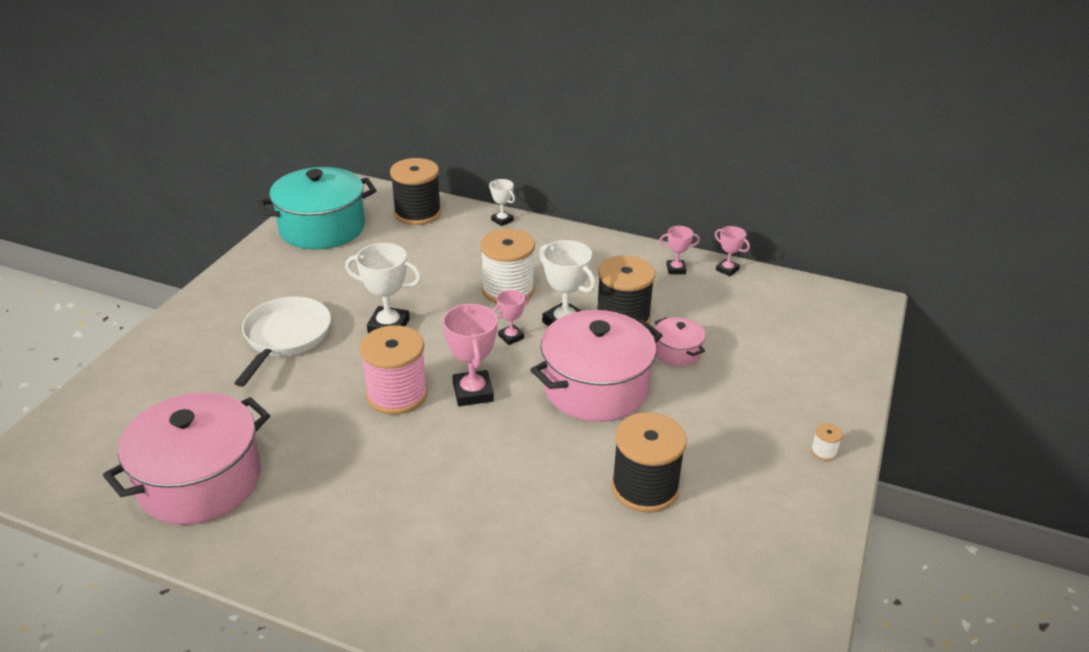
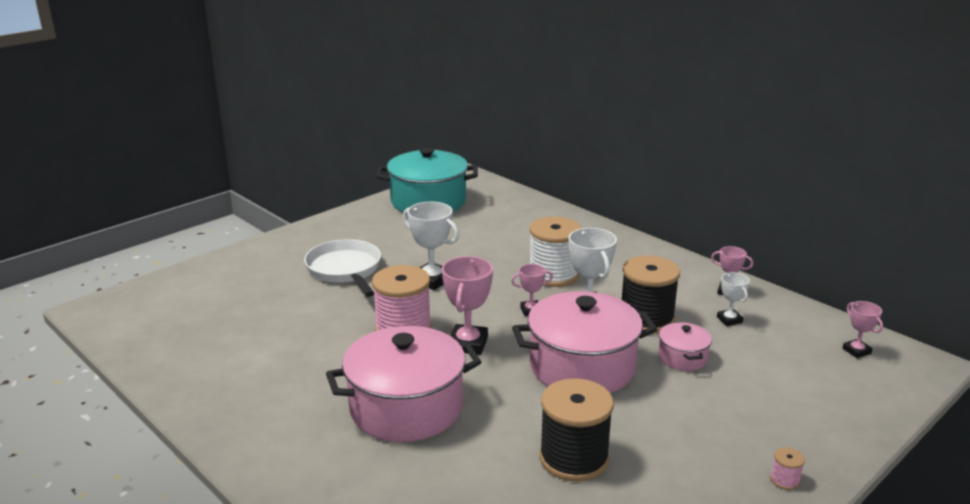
camera: 25 degrees right, 10 degrees down
(200, 481) = (212, 352): pink pot -> pink pot (406, 408)
(285, 337) = (345, 270): white pan -> white pan turned 60 degrees counterclockwise
(417, 213) = (514, 205): black spool -> none
(502, 220) = (584, 223): white trophy -> white trophy (729, 320)
(727, 270) = (781, 302): pink trophy -> pink trophy (856, 351)
(823, 451) = (784, 480): white spool -> pink spool

